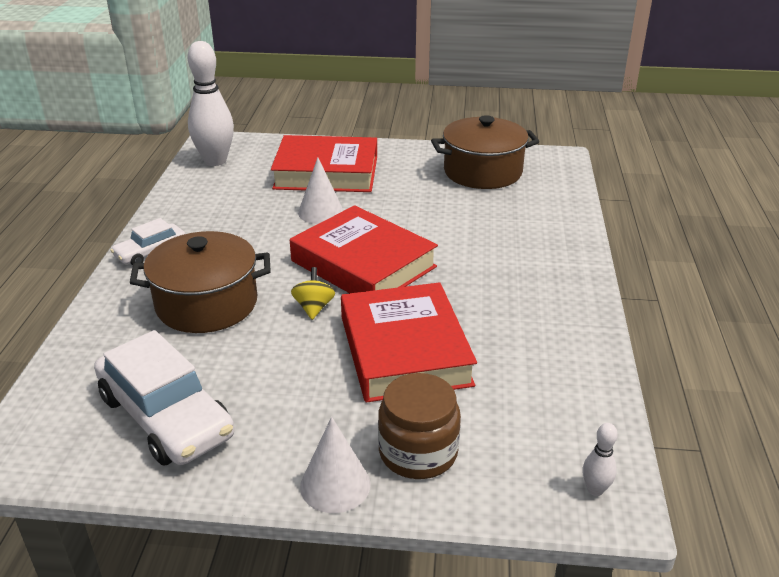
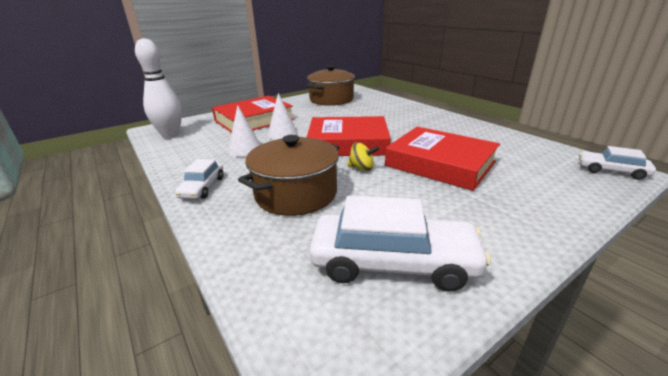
camera: 40 degrees left, 5 degrees down
(314, 308) = (361, 168): yellow spinning top -> yellow spinning top turned 150 degrees clockwise
(335, 485) = (547, 232): white cone -> white cone (245, 149)
(418, 452) = (538, 196): brown jar -> none
(595, 490) = (611, 171): white bowling pin -> white car

